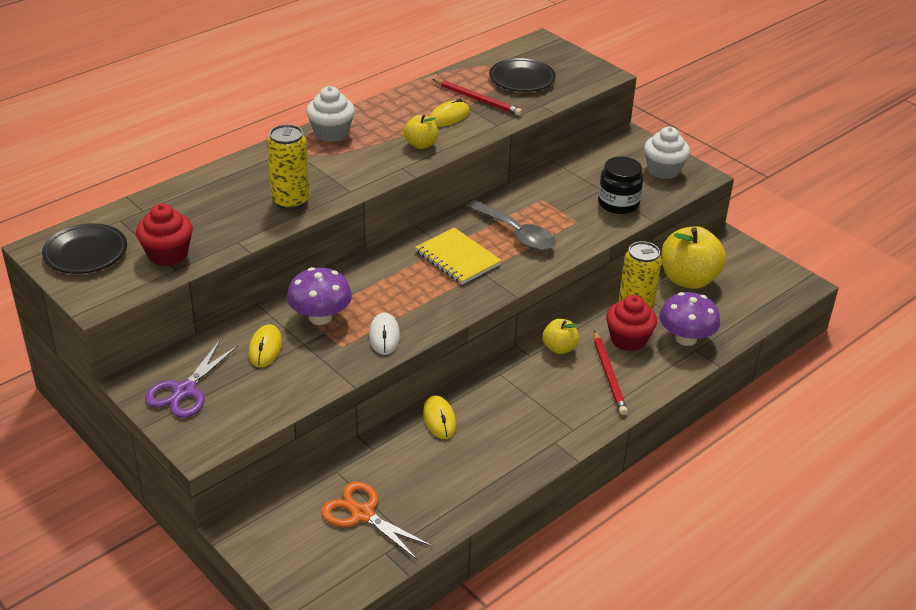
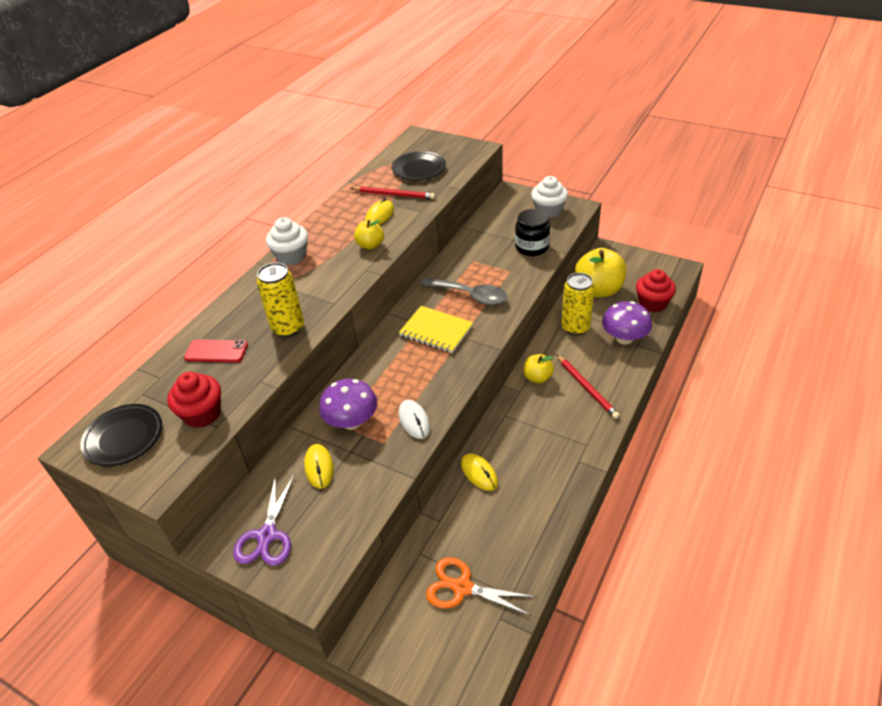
camera: 15 degrees left, 5 degrees up
(208, 202) = (216, 351): none -> red phone
(628, 339) = (584, 353): red cupcake -> red cupcake (652, 303)

